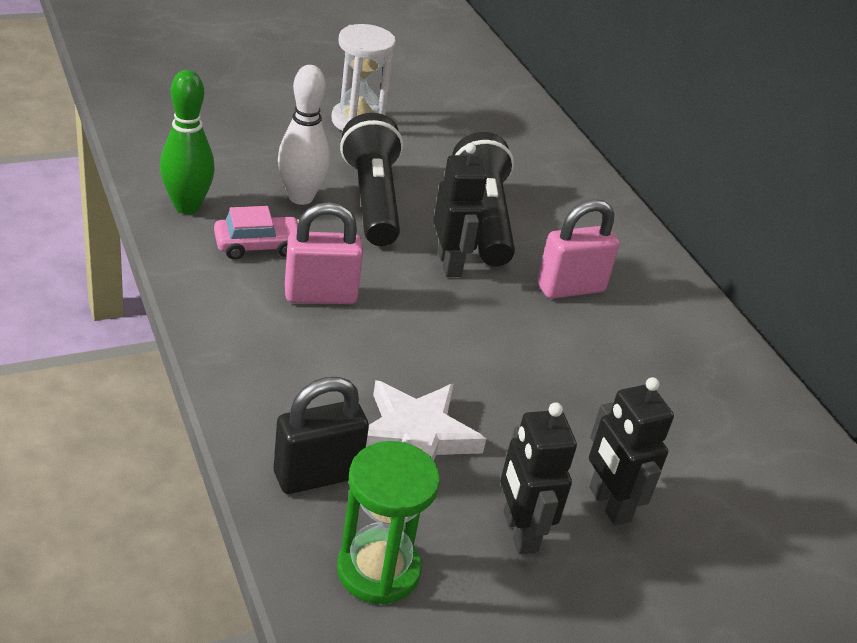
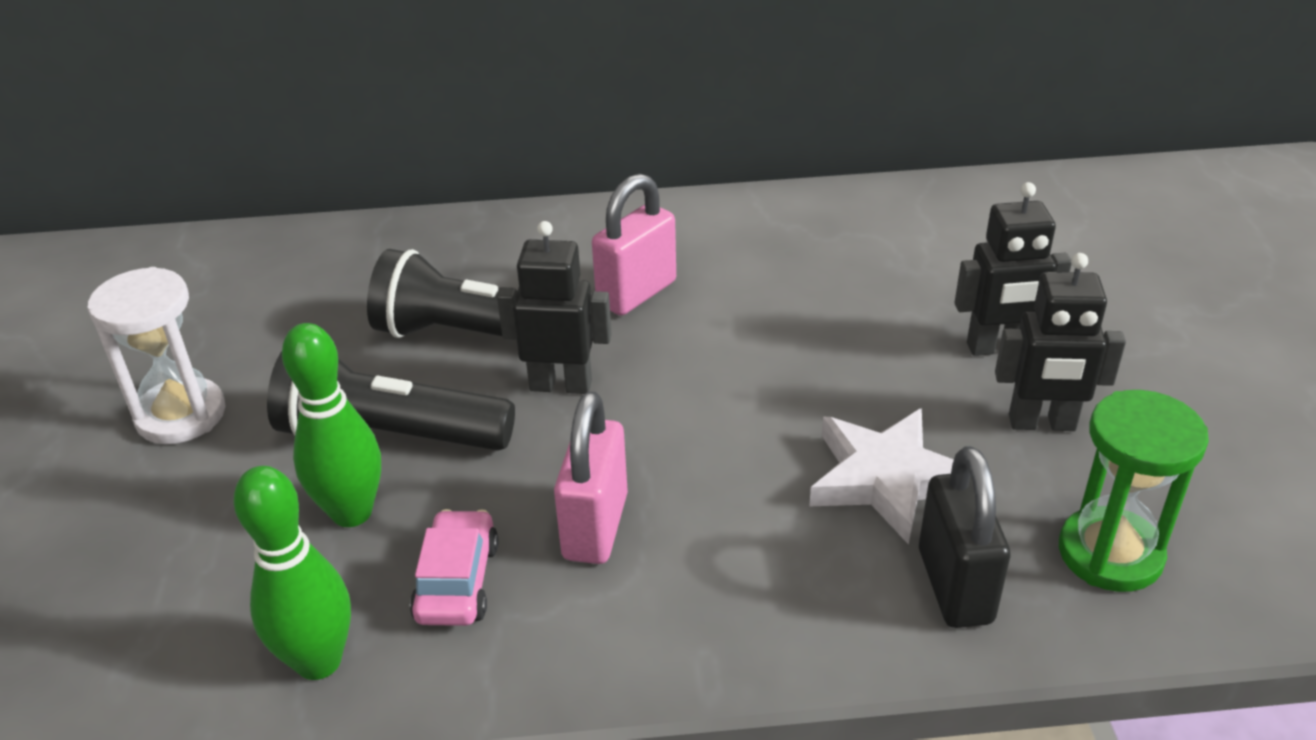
camera: 65 degrees left, 0 degrees up
(300, 197) = (352, 512): white bowling pin -> green bowling pin
(570, 288) = (636, 293): pink padlock -> pink padlock turned 45 degrees clockwise

